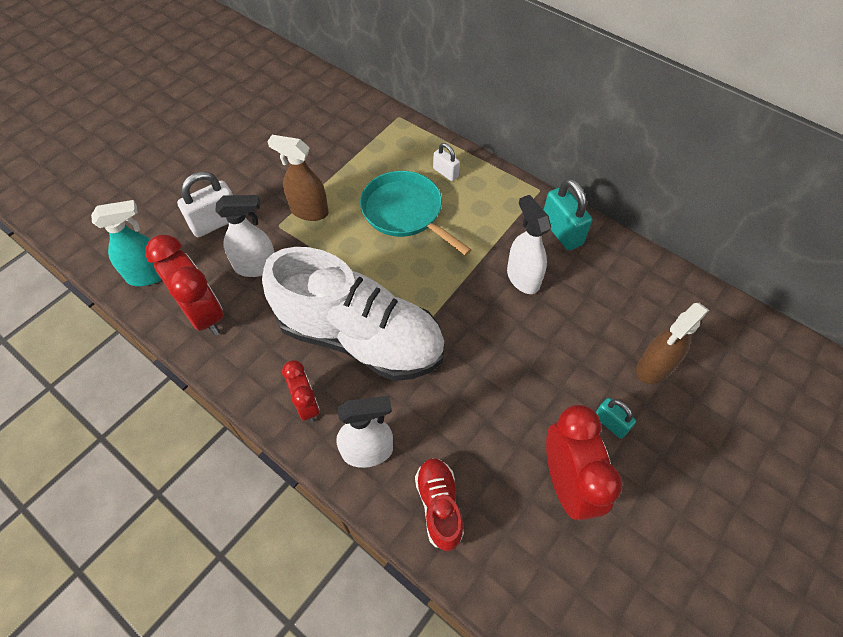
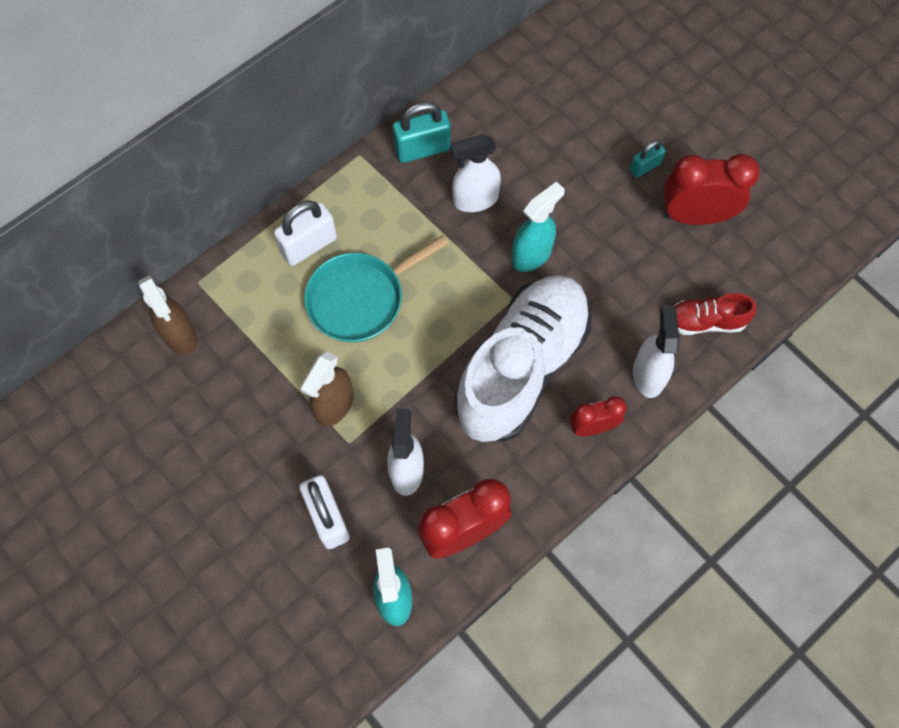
camera: 80 degrees left, 10 degrees up
(445, 172) = (309, 245): white padlock -> white padlock, size x1.71
(477, 331) = (531, 255): none -> turquoise spray bottle
(654, 367) = (594, 116): brown spray bottle -> brown spray bottle (180, 335)

